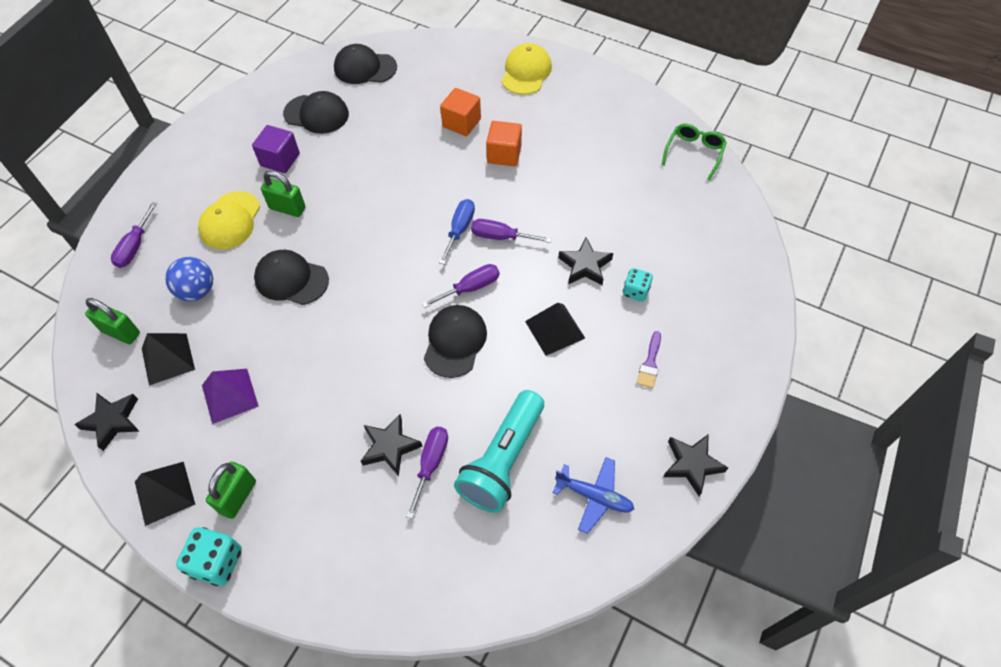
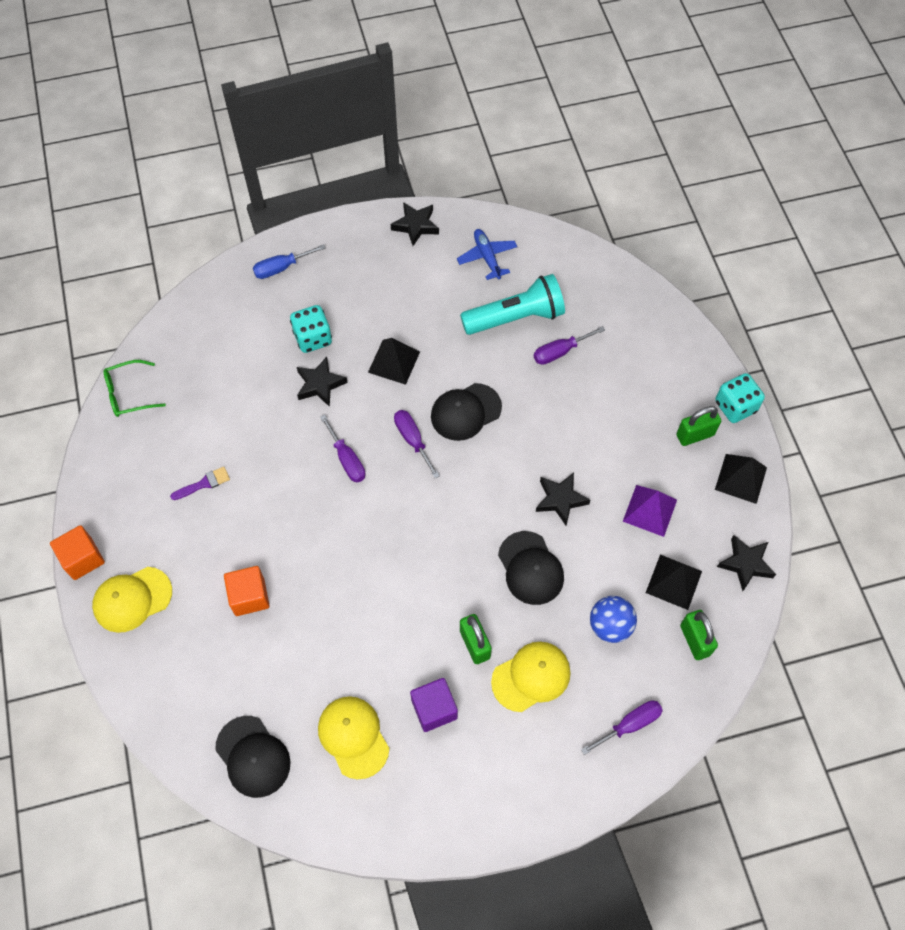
camera: 135 degrees left, 5 degrees up
(316, 114) = (353, 737): black cap -> yellow cap
(390, 447) = (574, 383): black star -> black star (560, 500)
(460, 229) = (368, 493): blue screwdriver -> blue screwdriver (281, 268)
(471, 288) = (412, 440): purple screwdriver -> purple screwdriver turned 45 degrees clockwise
(504, 154) = (257, 529): orange cube -> orange cube (82, 559)
(635, 291) = (313, 338): turquoise dice -> turquoise dice, size x1.53
(650, 363) = (365, 291): purple brush -> purple brush (204, 483)

